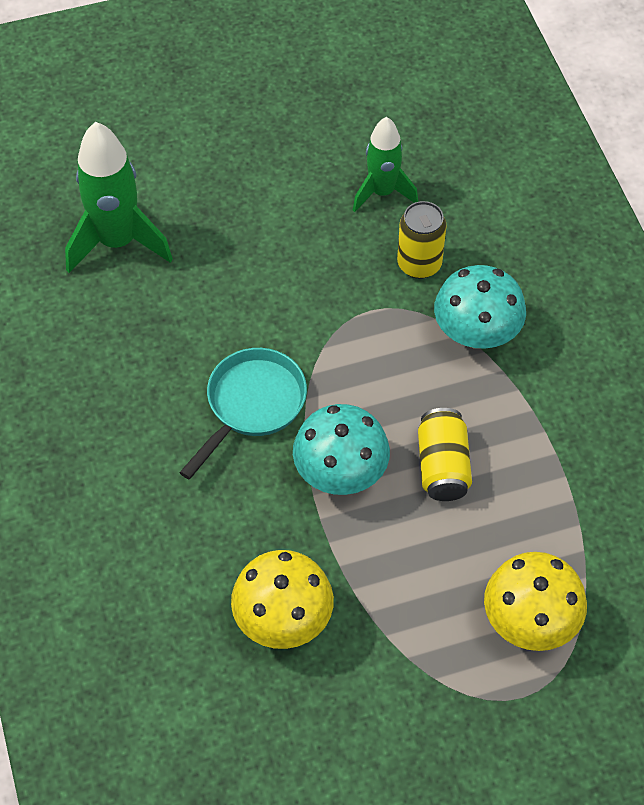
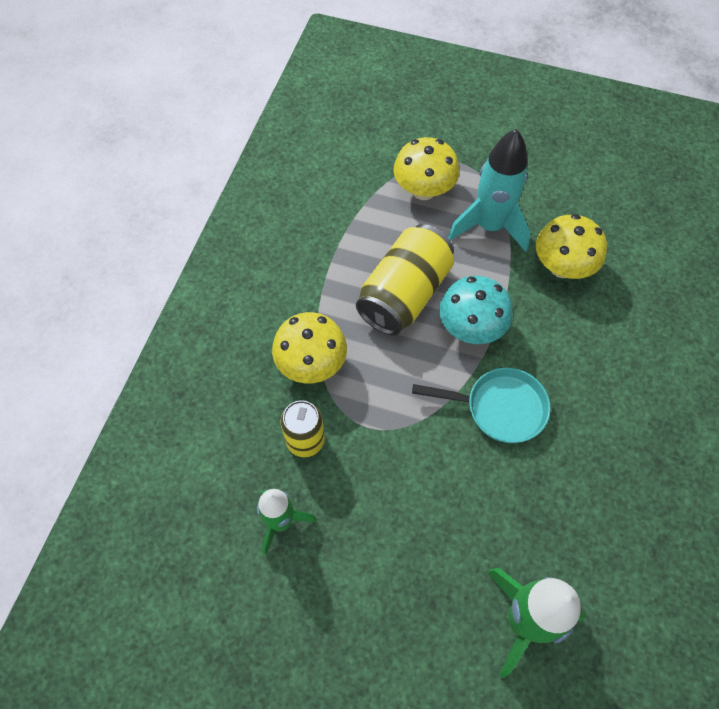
camera: 145 degrees left, 5 degrees up
(252, 405) = (499, 408): turquoise pan -> turquoise pan turned 150 degrees counterclockwise
(409, 620) = (489, 226): none -> turquoise rocket
(442, 466) = (404, 294): yellow can -> yellow can, size x1.69
(476, 333) = (311, 364): turquoise mushroom -> yellow mushroom

